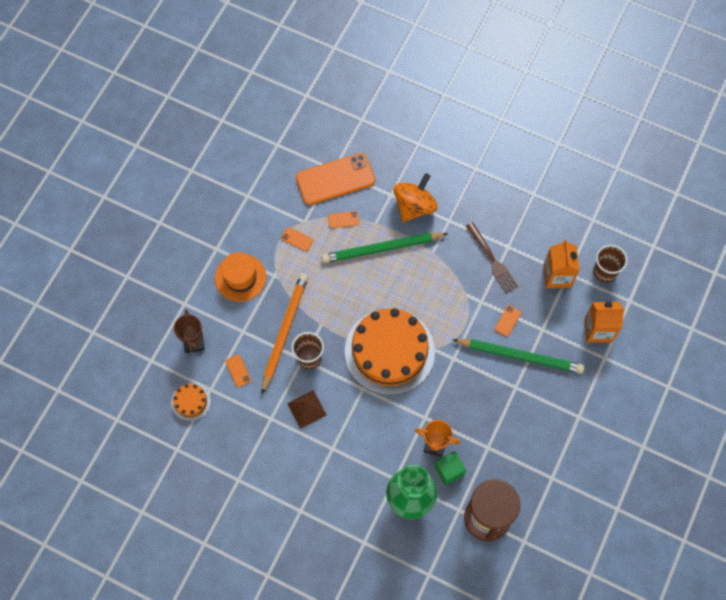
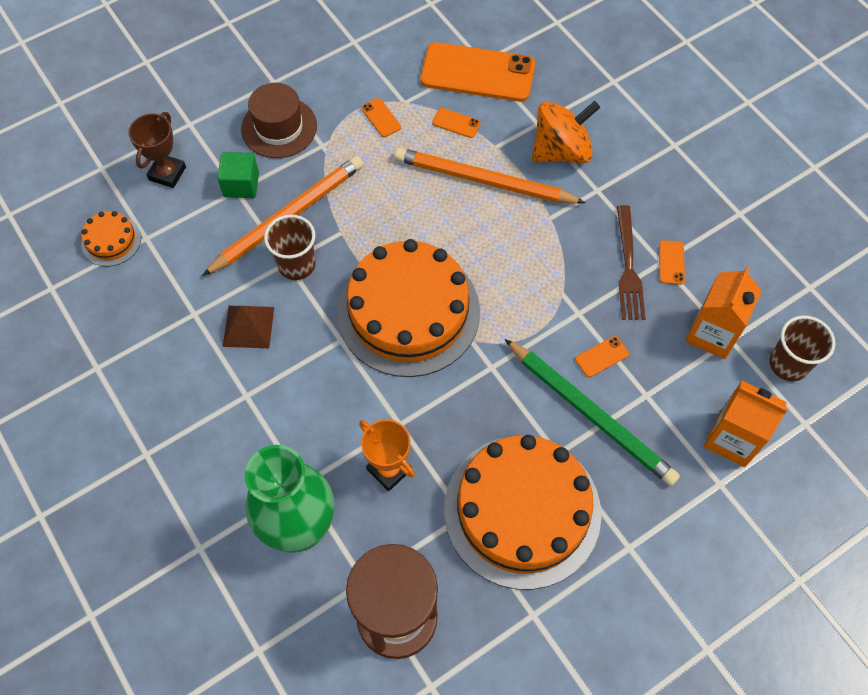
camera: 30 degrees right, 5 degrees down
(238, 371) = (196, 234): orange phone -> orange phone (671, 262)
(240, 277) = (279, 127): orange hat -> brown hat
(382, 249) = (484, 181): green pencil -> orange pencil
(449, 470) = (386, 516): green cube -> green cube (241, 185)
(515, 428) = (522, 510): none -> orange cake

